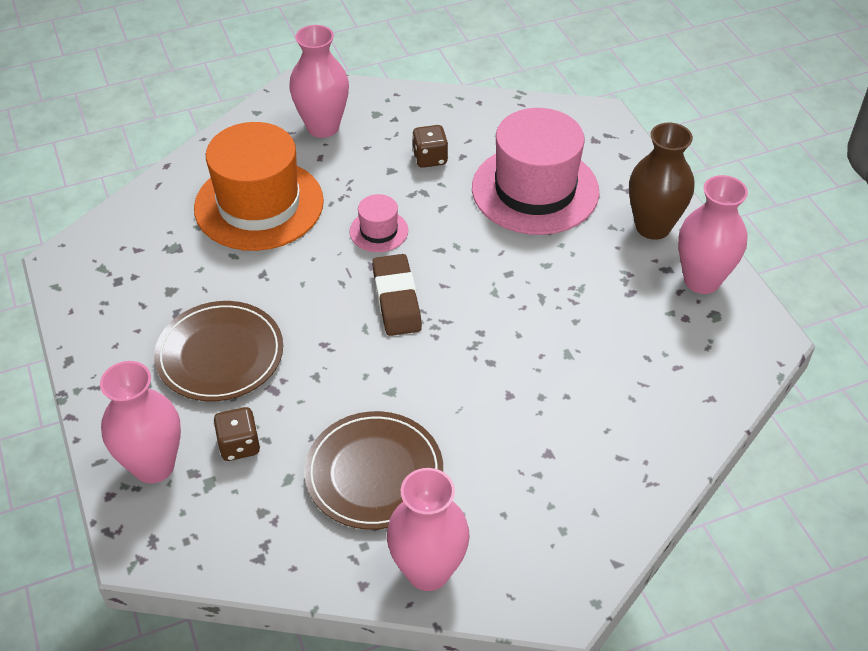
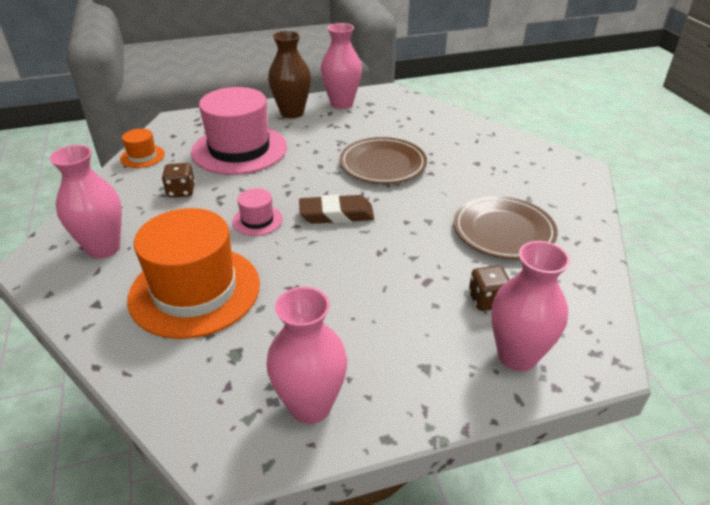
camera: 85 degrees left, 10 degrees down
(220, 355) = (386, 314): brown plate -> brown plate (383, 164)
(428, 571) = (576, 211): pink vase -> pink vase (310, 406)
(501, 110) = (142, 156): none -> orange hat

